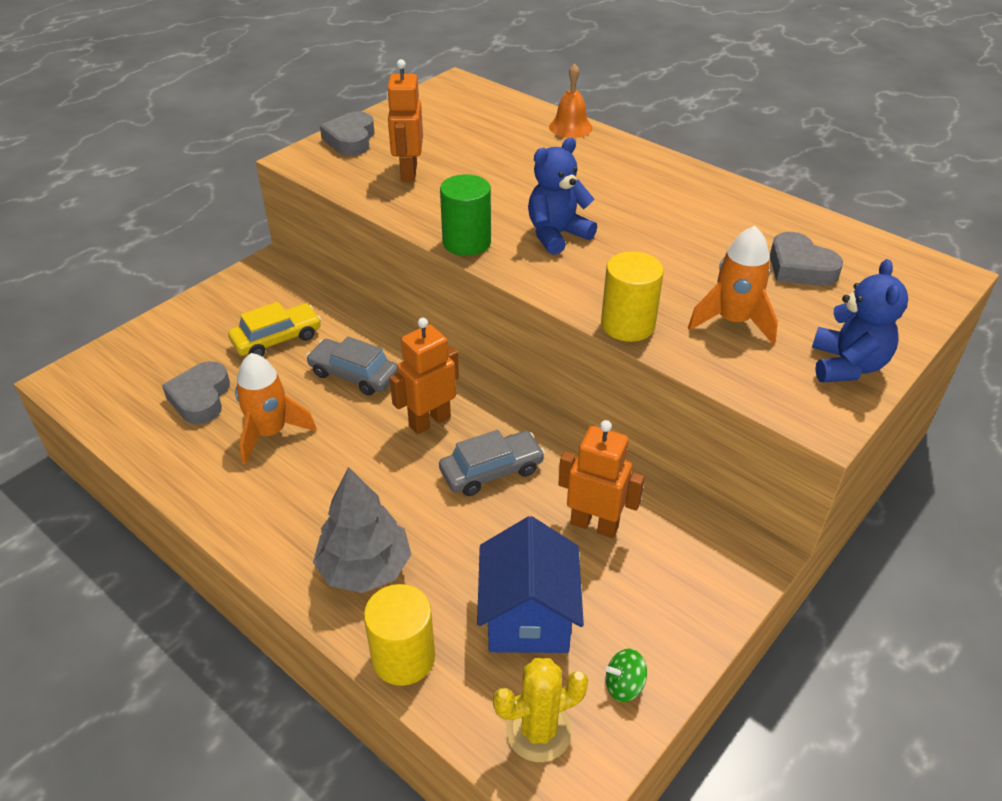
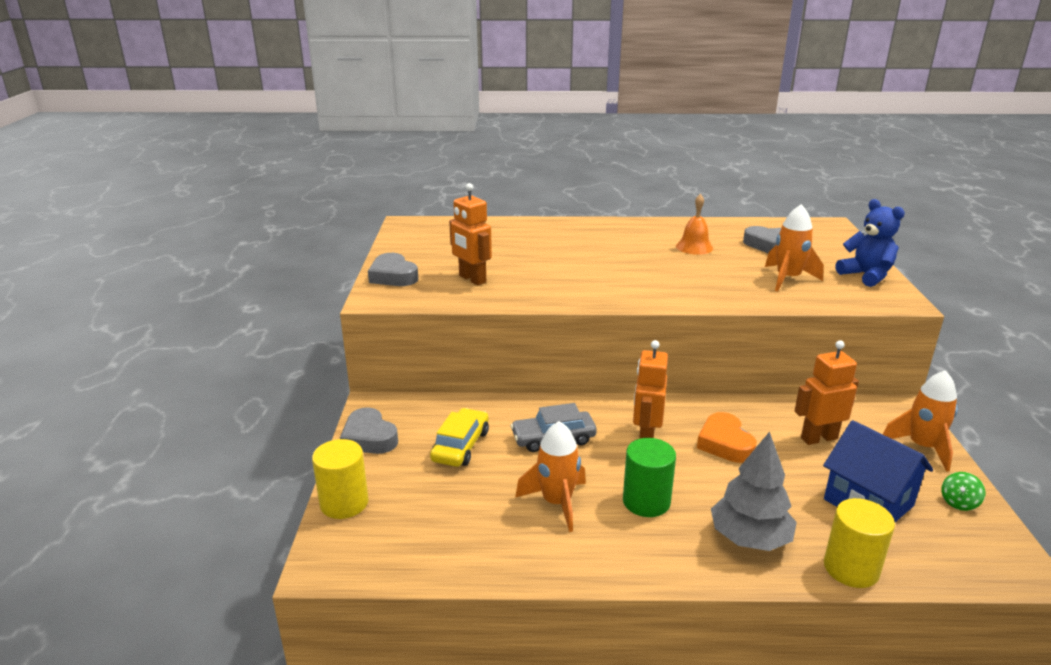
camera: 40 degrees left, 15 degrees down
(200, 398) = (466, 512): grey heart -> grey heart (369, 438)
(466, 242) = (584, 300): green cylinder -> green cylinder (646, 501)
(491, 471) = (725, 443): grey car -> orange heart
(538, 731) = (967, 552): yellow cactus -> none
(557, 235) = (627, 276): blue teddy bear -> none
(570, 127) = (528, 223): orange bell -> orange bell (694, 247)
(628, 325) = (746, 301): yellow cylinder -> yellow cylinder (344, 503)
(693, 607) = (922, 447): none -> orange rocket

